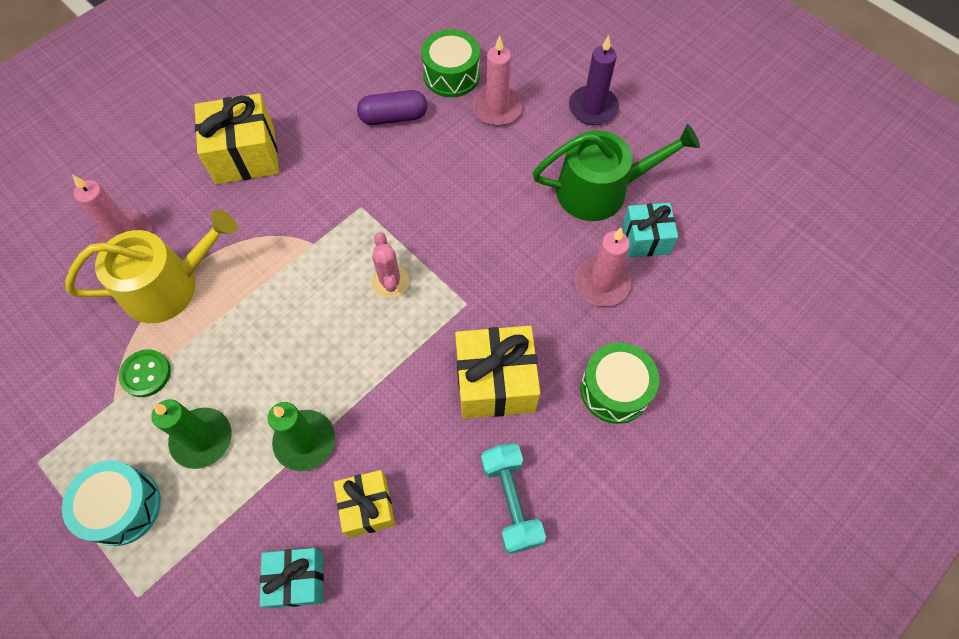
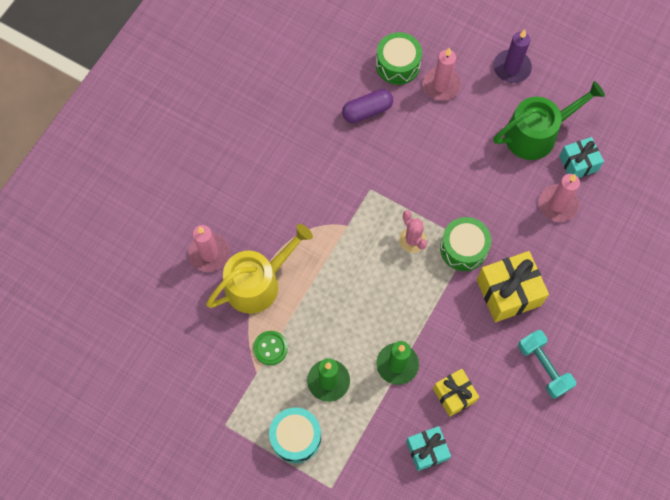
camera: 15 degrees left, 5 degrees up
(245, 155) = (269, 169): yellow gift -> none
(615, 389) = (588, 277): green drum -> green drum (463, 248)

